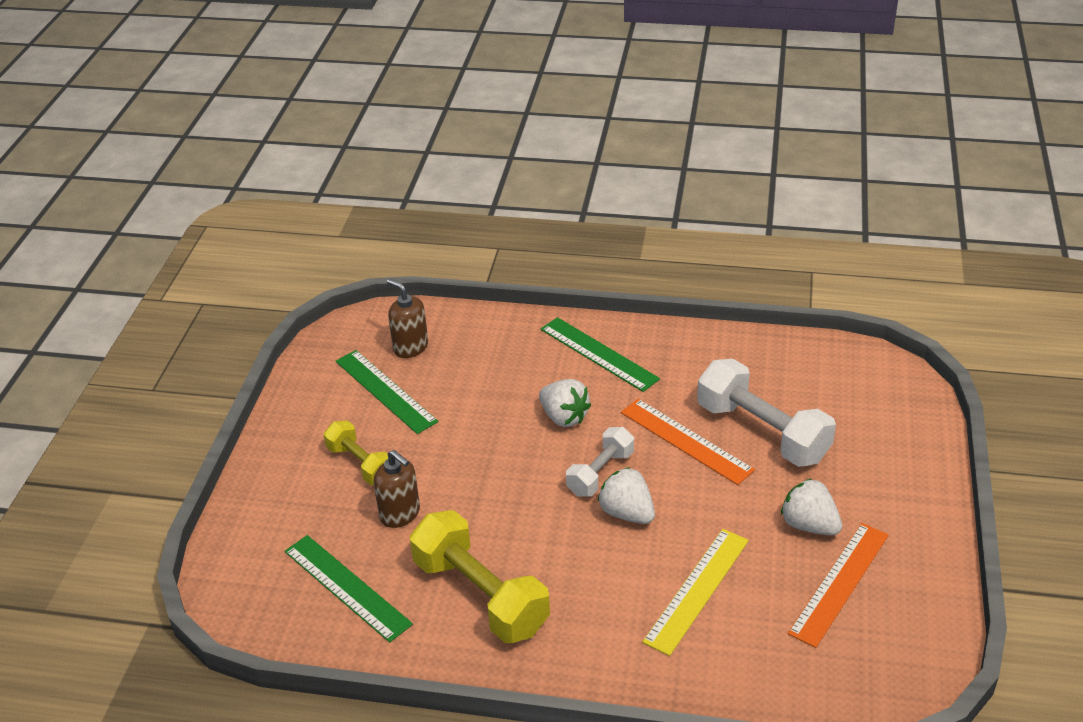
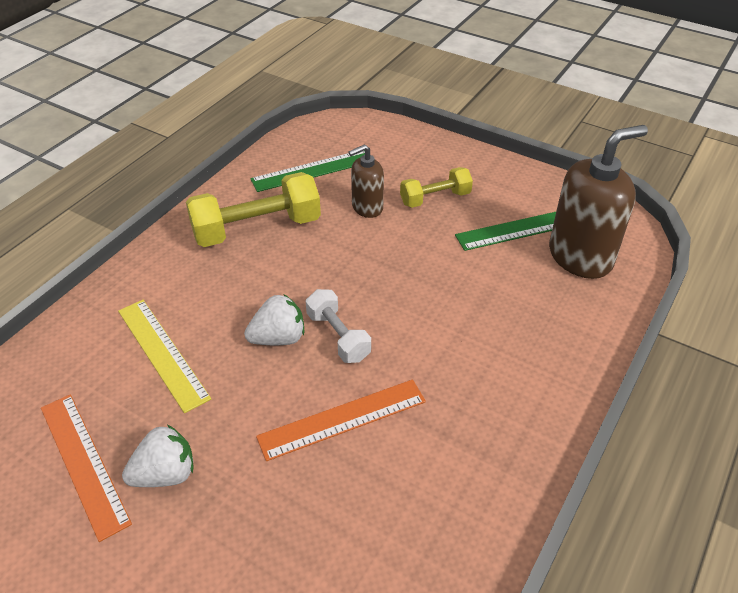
camera: 110 degrees right, 5 degrees up
(410, 347) = (580, 257): brown soap dispenser -> brown soap dispenser, size x1.81
(564, 417) = (428, 335): white strawberry -> none
(598, 354) = (516, 395): green ruler -> none
(762, 432) = (316, 496): white dumbbell -> none

